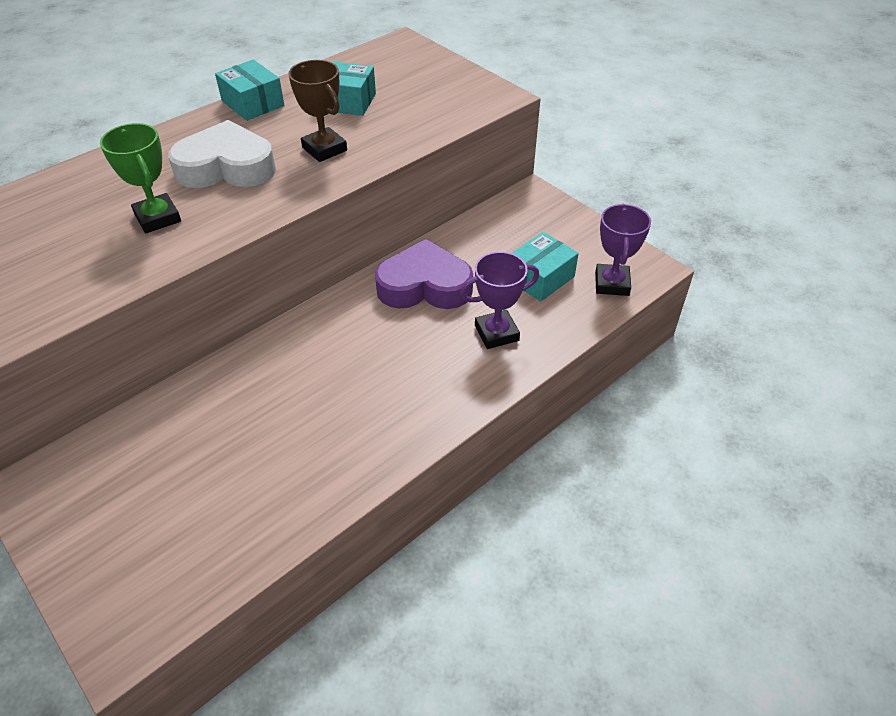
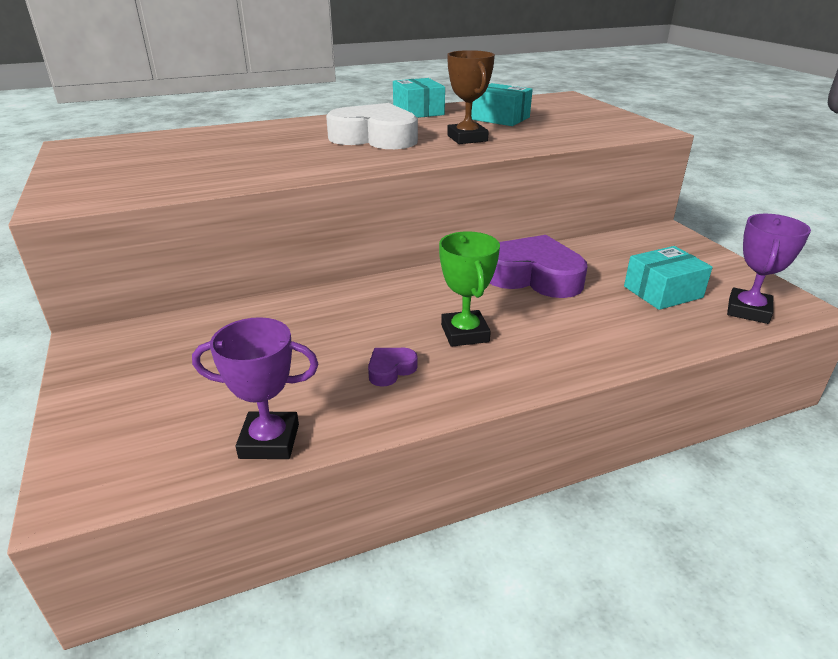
camera: 20 degrees right, 15 degrees down
(158, 218) = (298, 155): green trophy -> green trophy (465, 333)
(334, 436) = (390, 370): none -> purple heart
(496, 333) = (600, 325): purple trophy -> purple trophy (269, 441)

